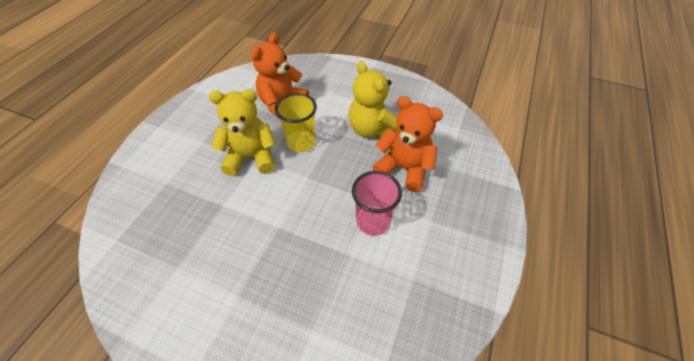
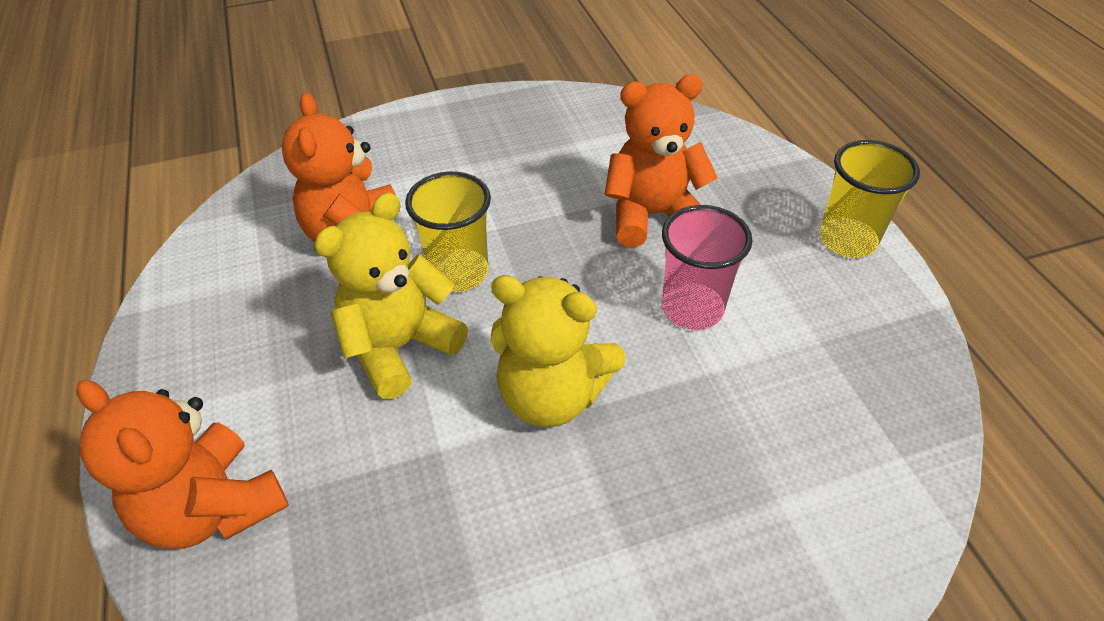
camera: 40 degrees left, 5 degrees down
(145, 172) = (213, 507): none -> orange teddy bear
(372, 129) = (548, 191): yellow teddy bear -> yellow teddy bear (551, 395)
(486, 243) = (847, 240): none -> yellow cup

